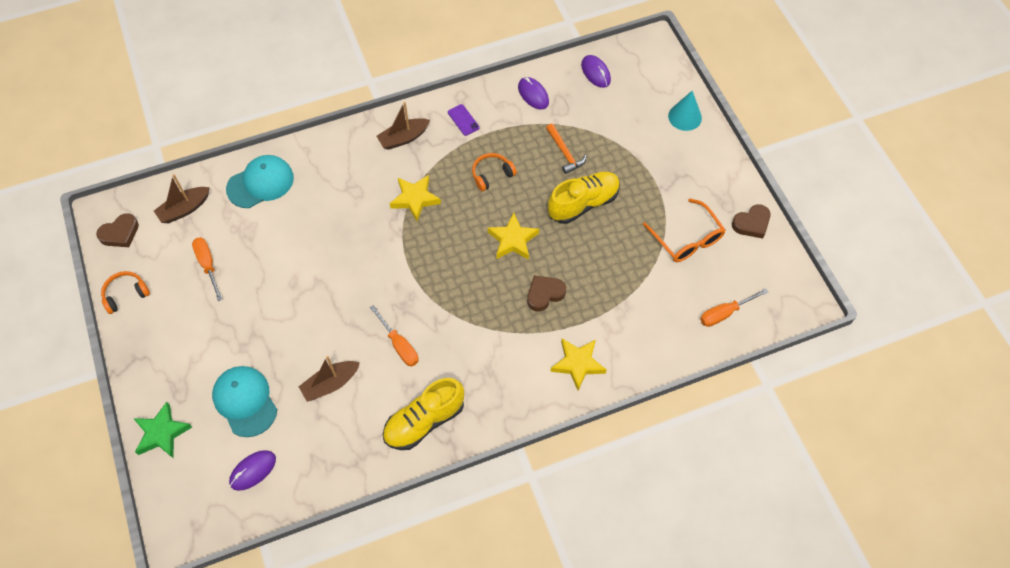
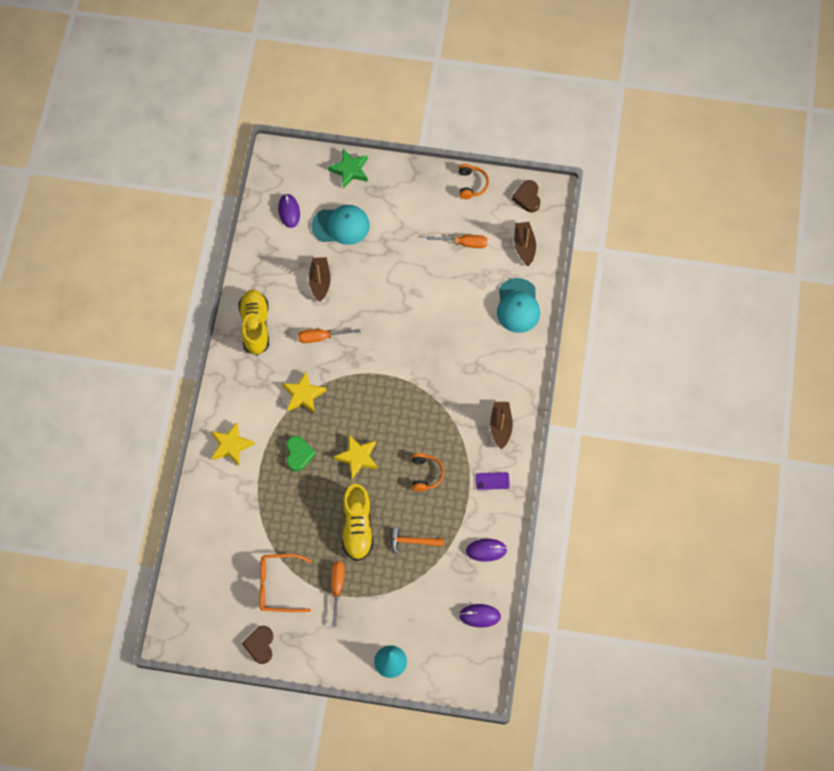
camera: 120 degrees right, 5 degrees up
(415, 199) = (437, 407): yellow star -> yellow star (303, 395)
(544, 294) = (298, 454): brown heart -> green heart
(725, 313) = (202, 572): orange screwdriver -> orange screwdriver (337, 587)

